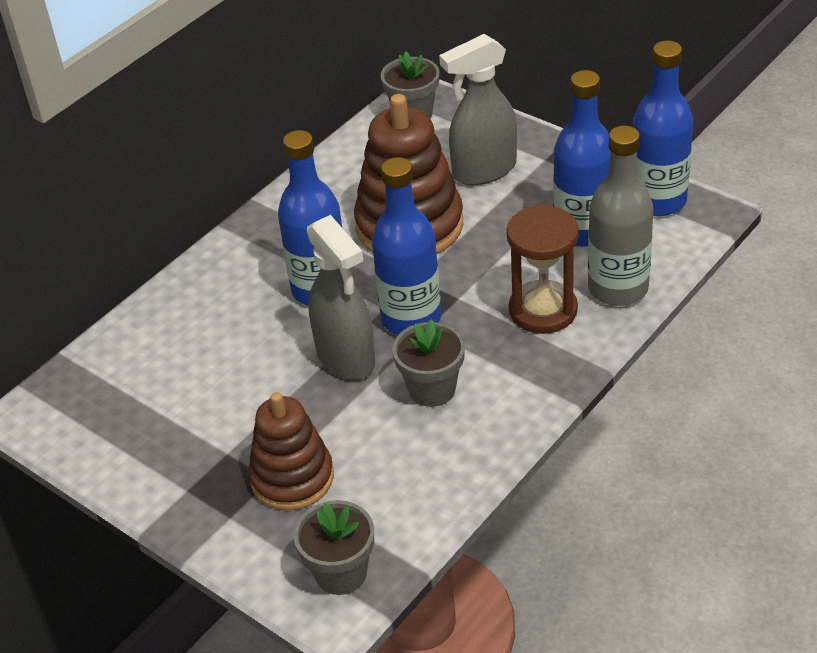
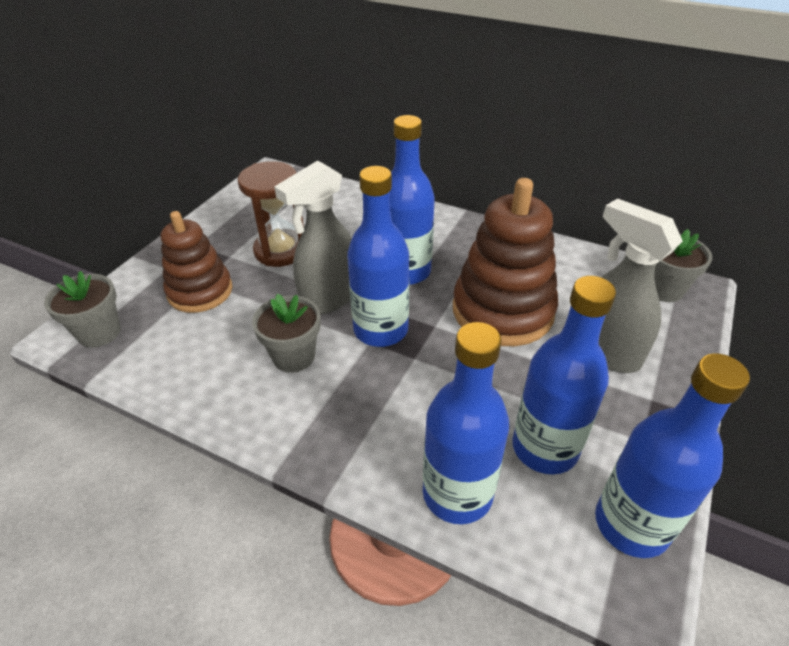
camera: 75 degrees right, 0 degrees up
(543, 310) = (408, 426): brown hourglass -> brown hourglass (280, 250)
(618, 288) = (457, 493): grey bottle -> blue bottle

